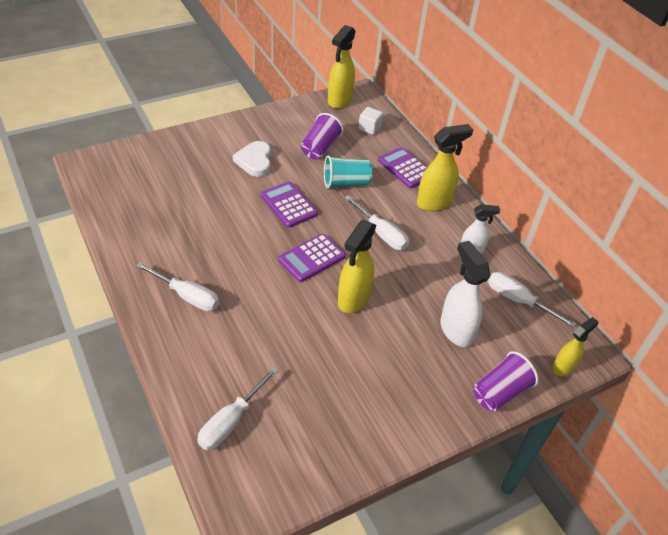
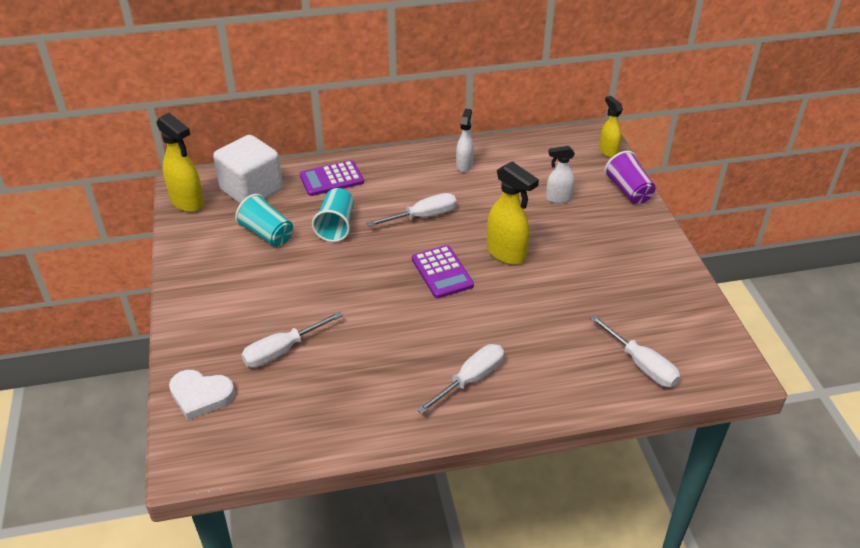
camera: 70 degrees left, 5 degrees down
(255, 161) = (265, 292): white heart -> white heart (200, 395)
(288, 205) = (354, 276): purple calculator -> none
(320, 148) = (267, 234): purple cup -> turquoise cup
(369, 128) = (251, 190): white cube -> white cube, size x2.17
(434, 202) = (391, 172): yellow spray bottle -> none
(455, 330) = (558, 198): white spray bottle -> white spray bottle, size x0.62
(517, 300) = (532, 155): white screwdriver -> white screwdriver (281, 351)

